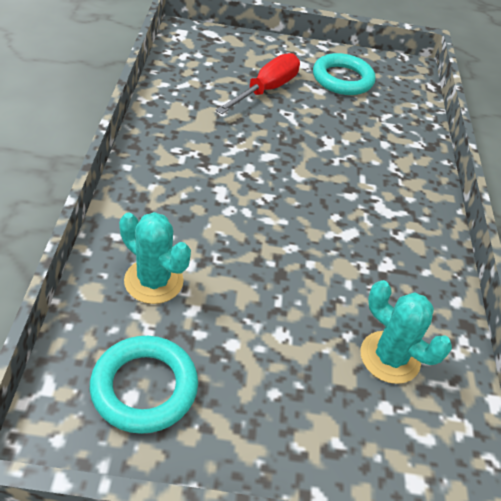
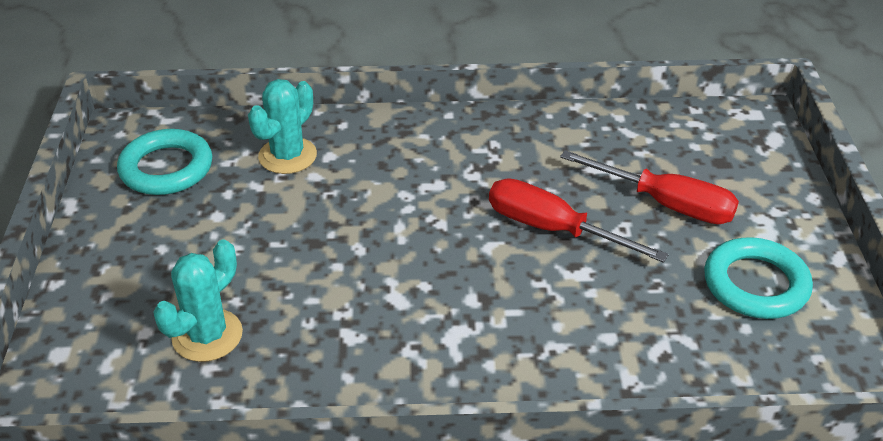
camera: 90 degrees right, 5 degrees down
(284, 143) = (552, 229): none -> red screwdriver

